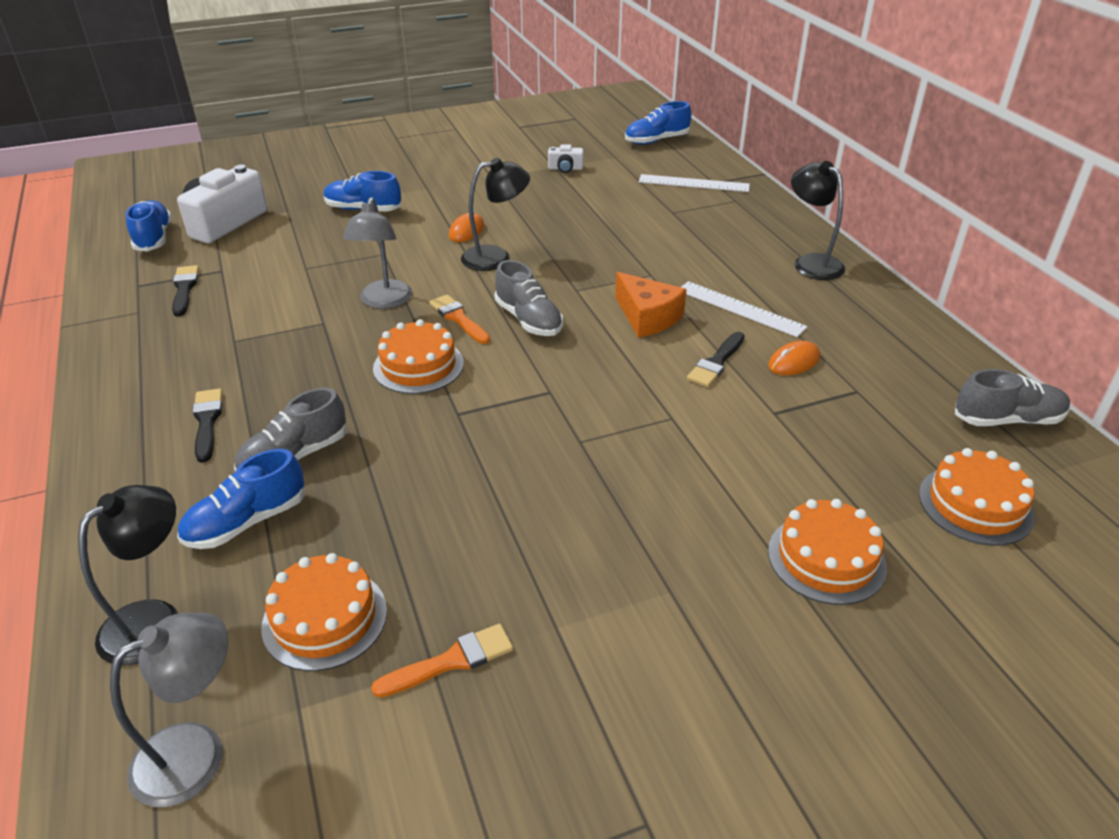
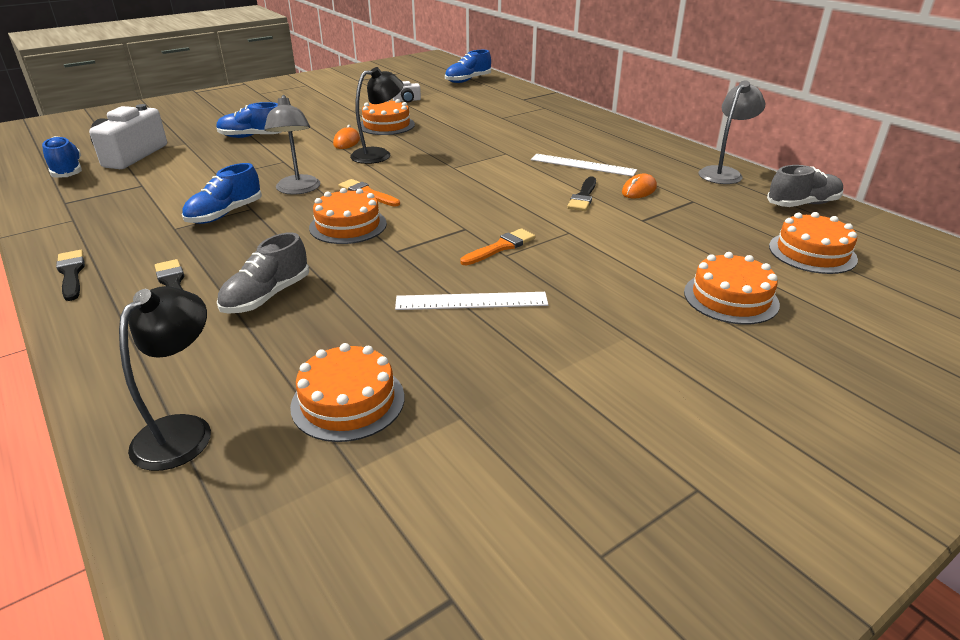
camera: 15 degrees left, 5 degrees down
(184, 289) = (112, 200): black brush -> black brush (71, 273)
(197, 753) = (271, 522): grey lamp -> grey lamp (724, 173)
(247, 522) = (242, 346): blue shoe -> blue shoe (225, 214)
(451, 661) = (476, 411): orange brush -> orange brush (501, 247)
(524, 209) = (386, 125): none -> orange cake
(528, 320) = (425, 188): grey shoe -> none
(647, 317) = (517, 177): orange cheese -> none
(693, 183) = (508, 101): white ruler -> white ruler (471, 301)
(811, 263) = (618, 135): black lamp -> none

